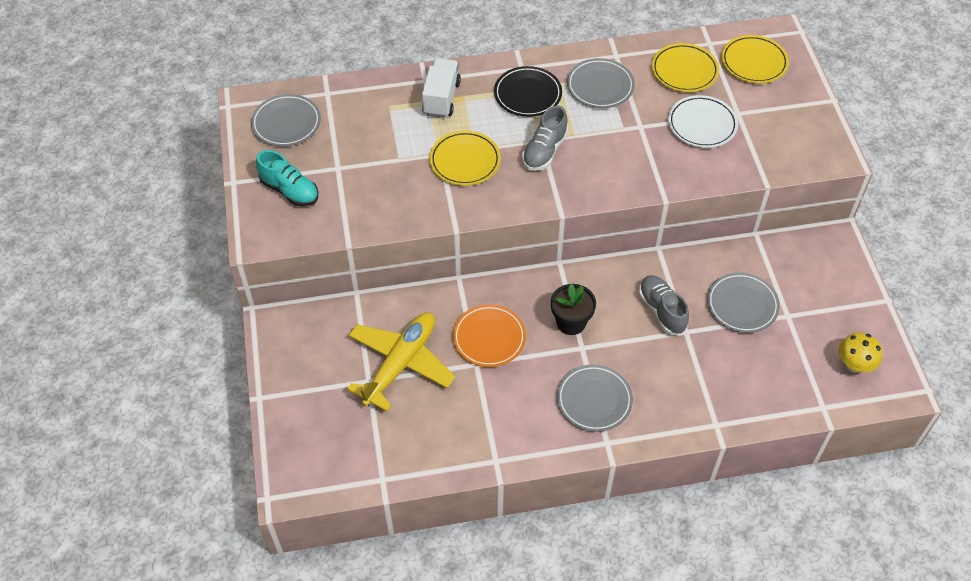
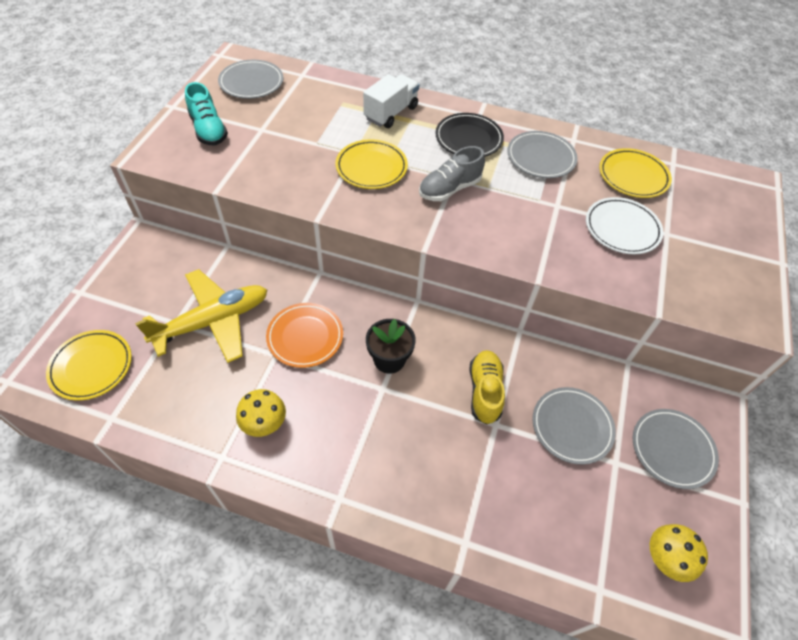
camera: 25 degrees right, 0 degrees up
(510, 420) = (265, 424): none -> yellow mushroom
(594, 400) = (358, 447): grey plate -> grey plate (672, 449)
(662, 310) = (484, 391): grey shoe -> yellow shoe
(754, 62) = (710, 196): yellow plate -> yellow plate (91, 367)

